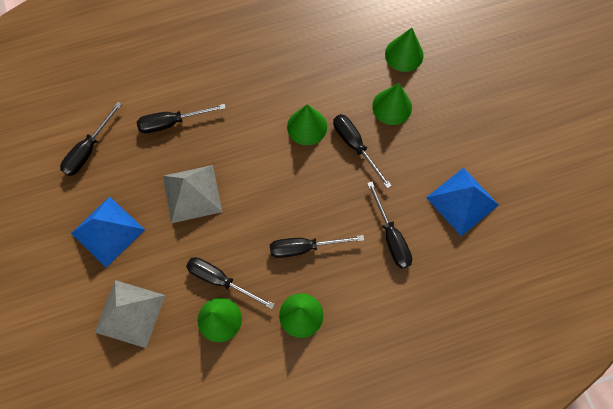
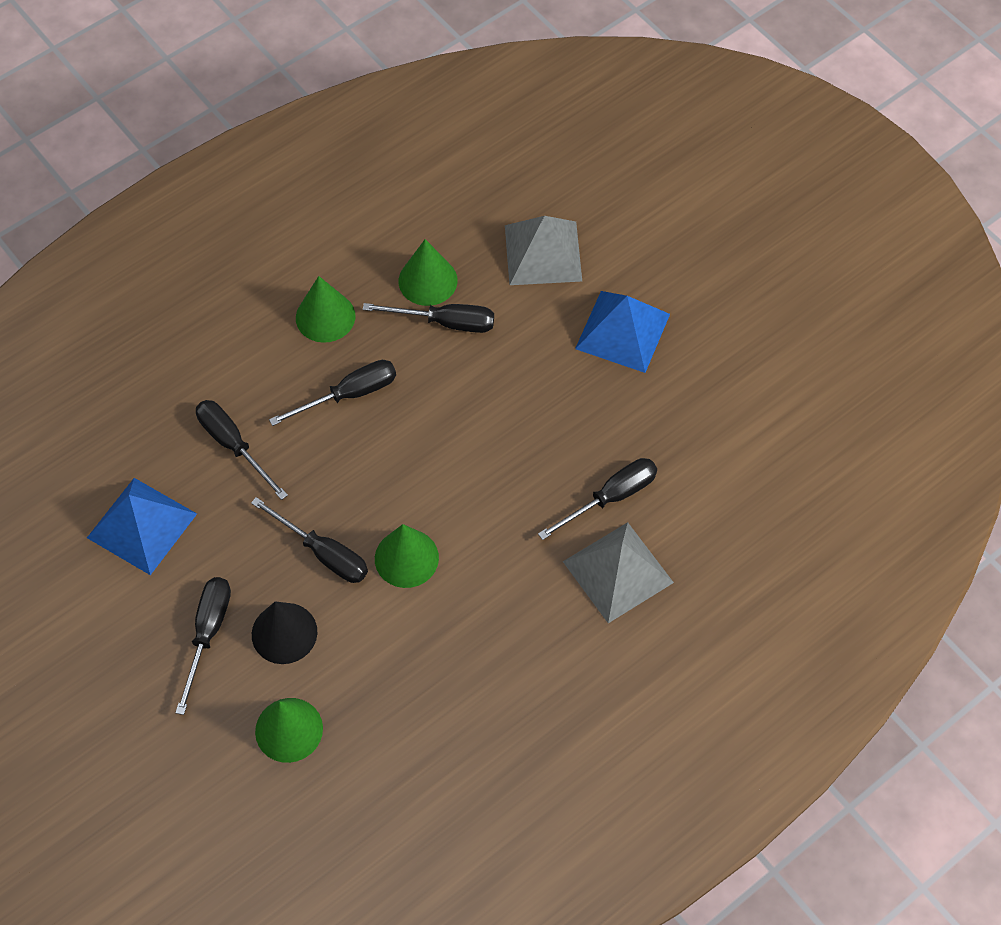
camera: 160 degrees right, 10 degrees down
(88, 150) = (709, 421): black screwdriver -> black screwdriver (208, 634)
(192, 193) = (533, 412): grey pyramid -> grey pyramid (618, 572)
(392, 106) = (284, 633): green cone -> black cone

